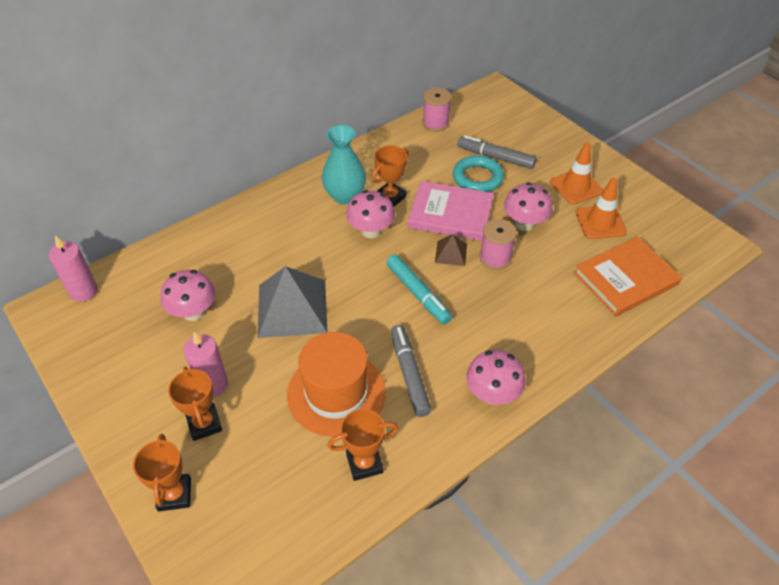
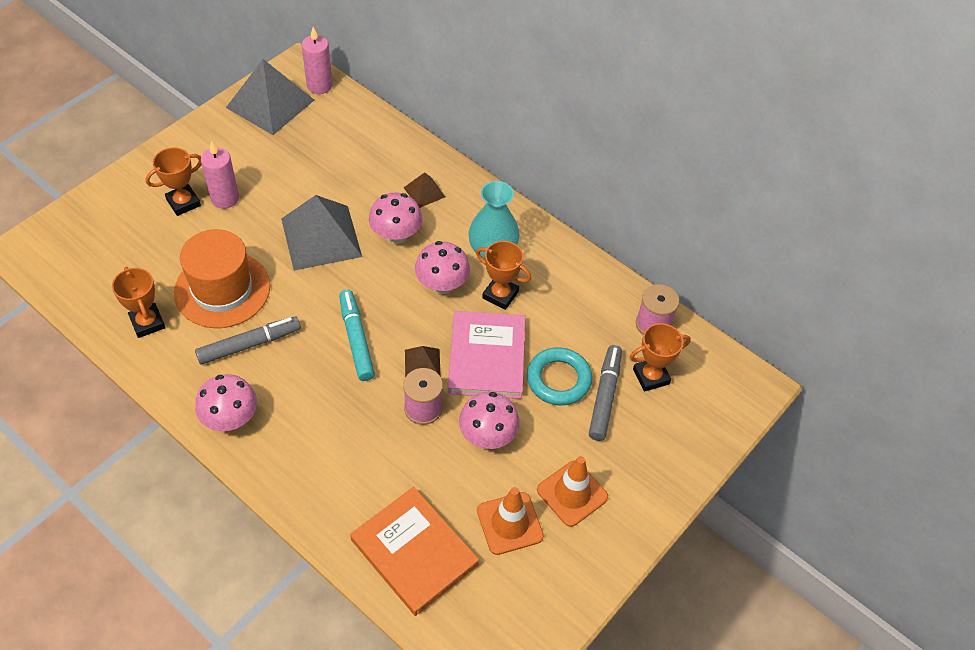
camera: 75 degrees right, 5 degrees up
(88, 335) = (270, 103): none -> grey pyramid
(174, 494) = (116, 200): orange trophy -> orange trophy (651, 376)
(193, 312) = (306, 165): pink mushroom -> pink mushroom (396, 235)
(262, 229) = (424, 192): none -> brown pyramid
(418, 293) = (356, 339): turquoise marker -> turquoise marker turned 120 degrees clockwise

